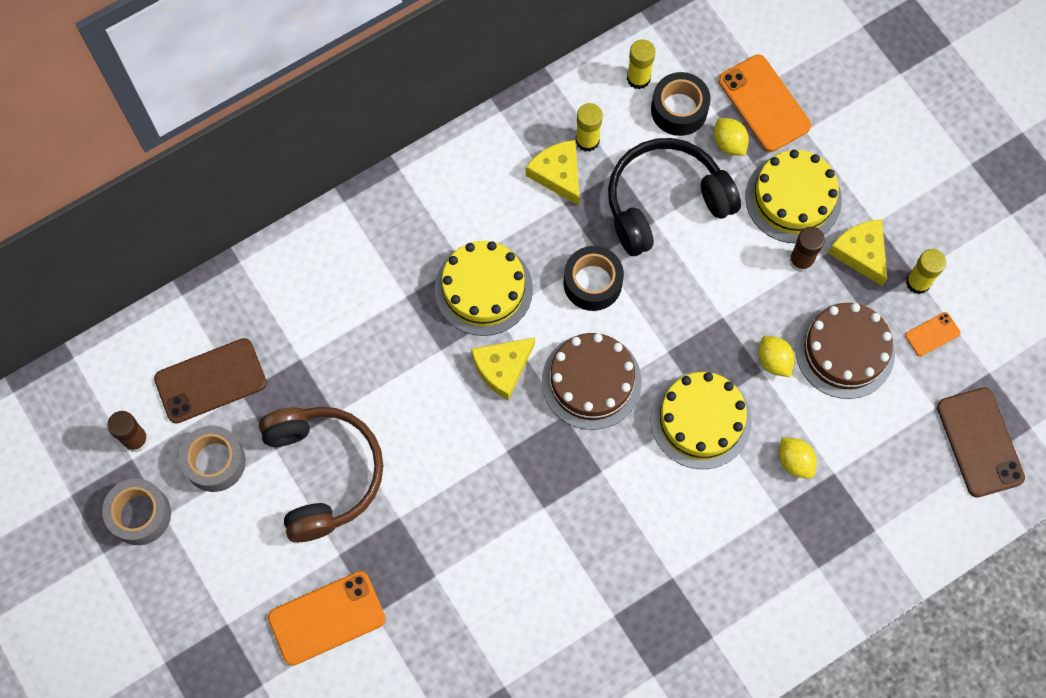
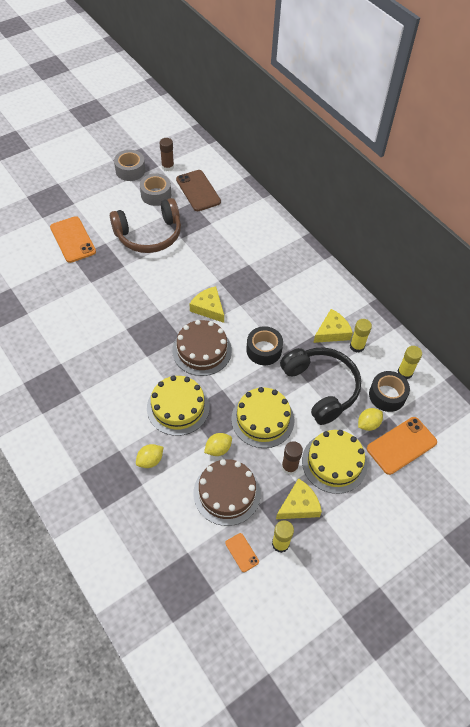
camera: 85 degrees right, 15 degrees down
(483, 289) = (256, 298): yellow cake -> yellow cake (262, 419)
(979, 442) = (162, 583): brown phone -> none

